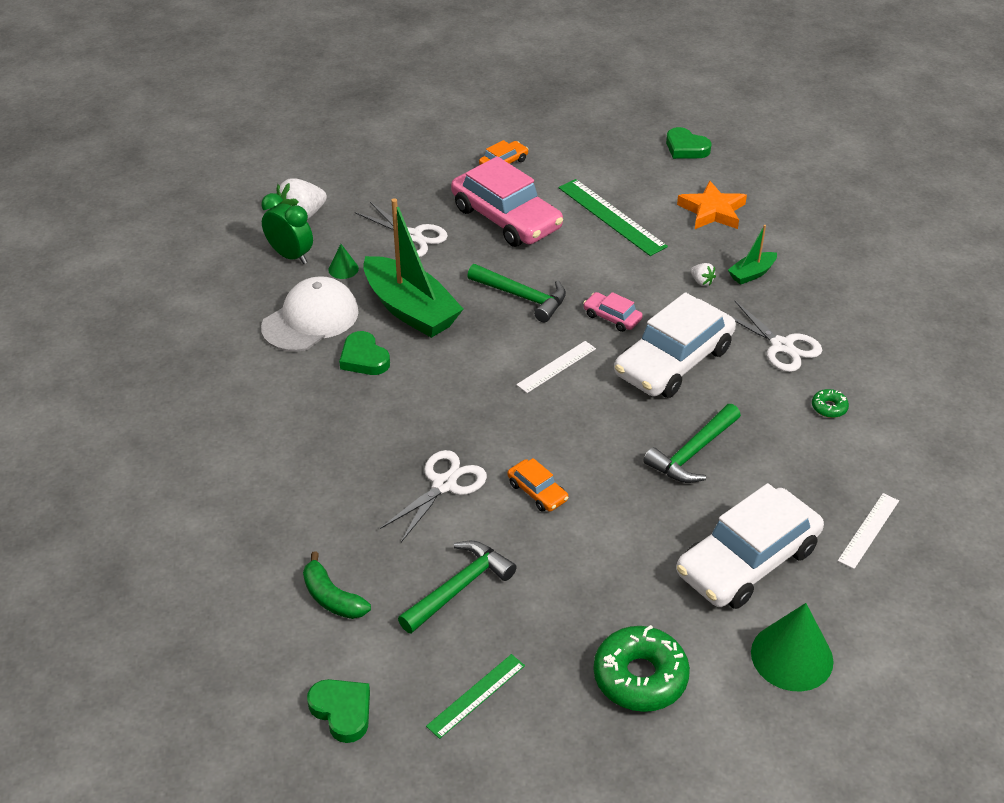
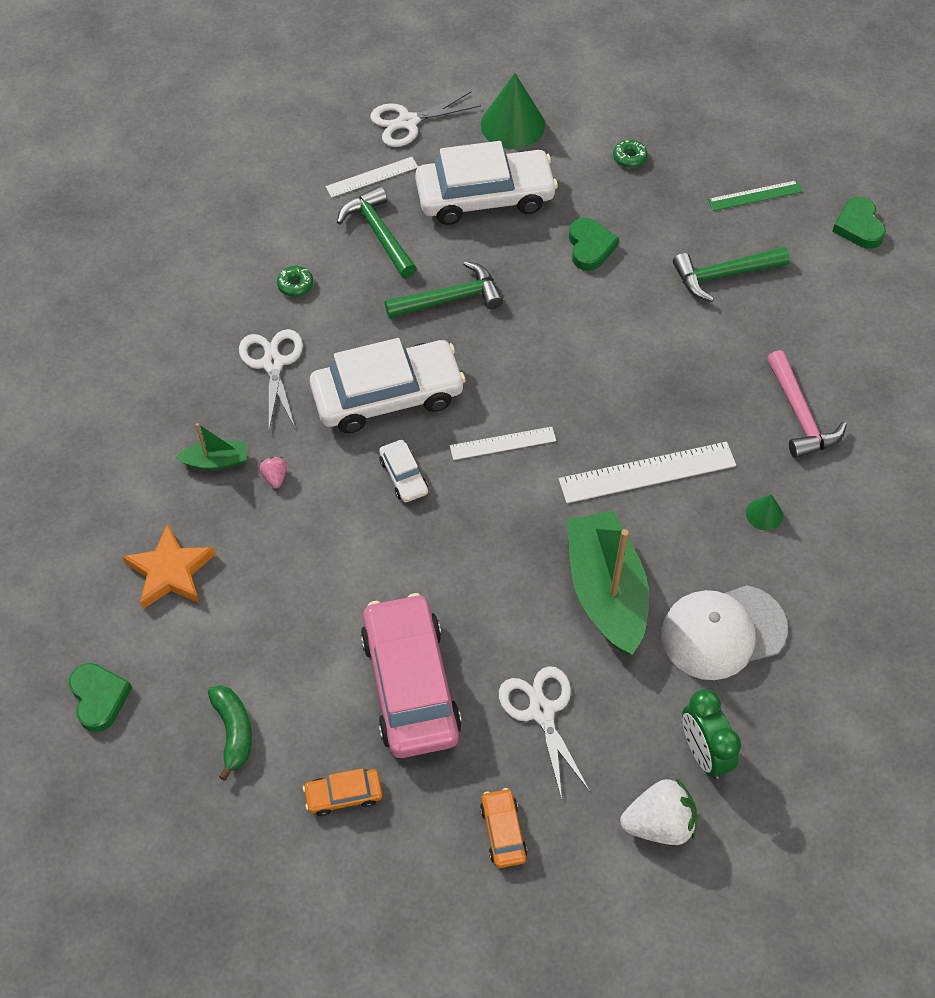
camera: 150 degrees left, 15 degrees up
(320, 488) = (799, 415): none -> pink hammer
(332, 597) = (831, 312): green banana -> green banana (233, 731)
(343, 269) = (650, 695): green cone -> green cone (764, 514)
(364, 358) = (689, 547): green heart -> green heart (590, 247)
(428, 393) = (647, 472): none -> white ruler
(444, 484) = (685, 368): white scissors -> white scissors (408, 122)
(522, 297) = (475, 550): green hammer -> green hammer (379, 233)
(537, 492) = (609, 325): orange car -> orange car (503, 831)
(611, 217) = (288, 622): green ruler -> none
(612, 317) = (403, 476): pink car -> white car
(640, 677) = (629, 158): green donut -> green donut, size x0.46
(701, 281) = (275, 477): white strawberry -> pink strawberry

